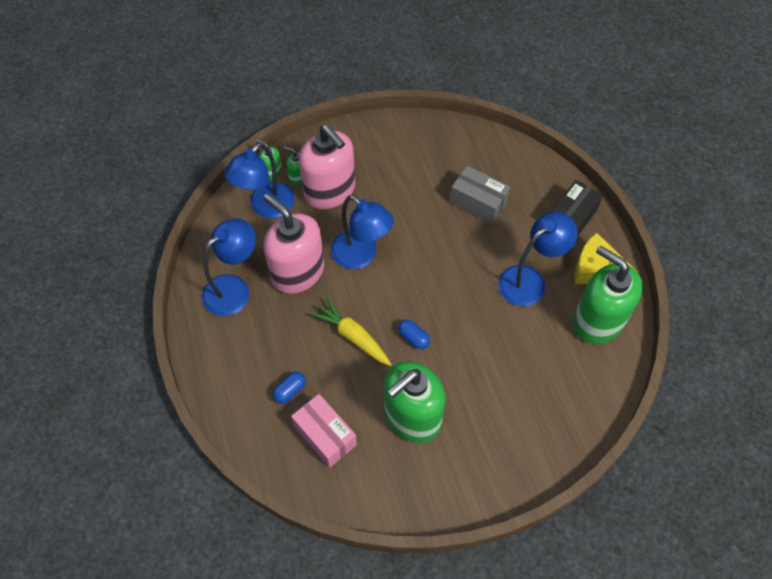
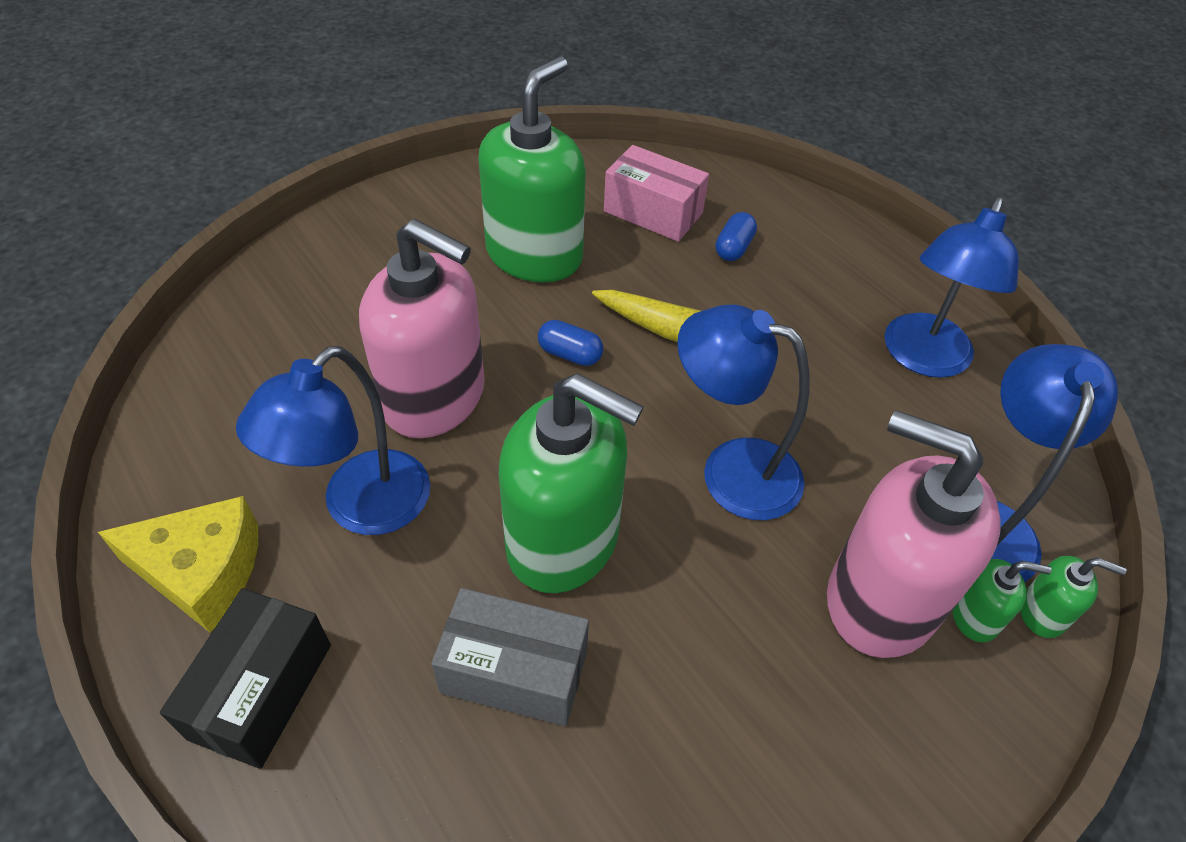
camera: 160 degrees right, 10 degrees down
(297, 272) = (834, 411): pink soap dispenser -> pink soap dispenser (435, 398)
(597, 320) = (210, 462): green soap dispenser -> green soap dispenser (564, 540)

